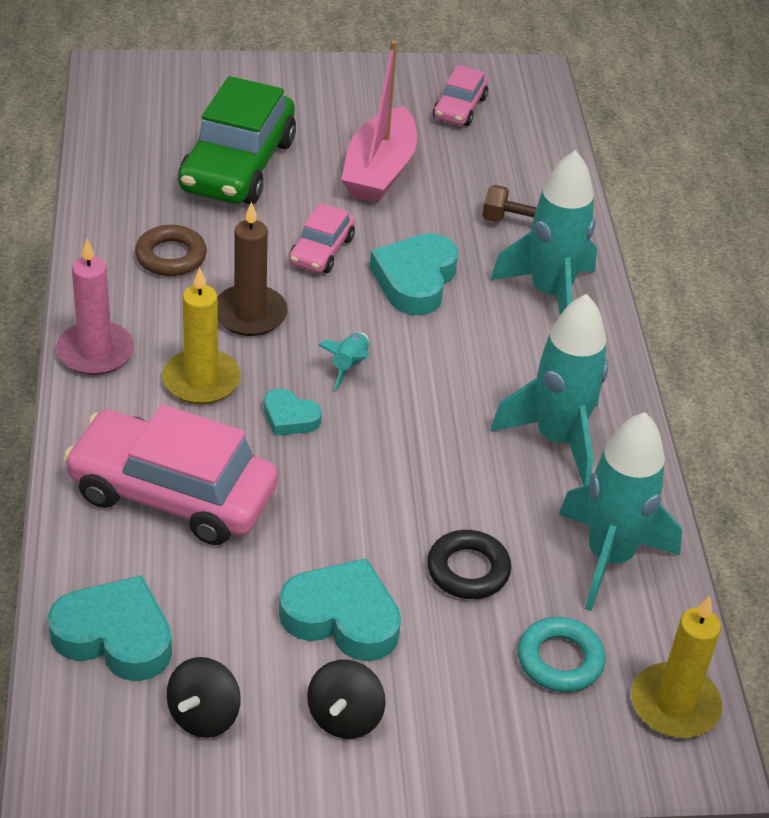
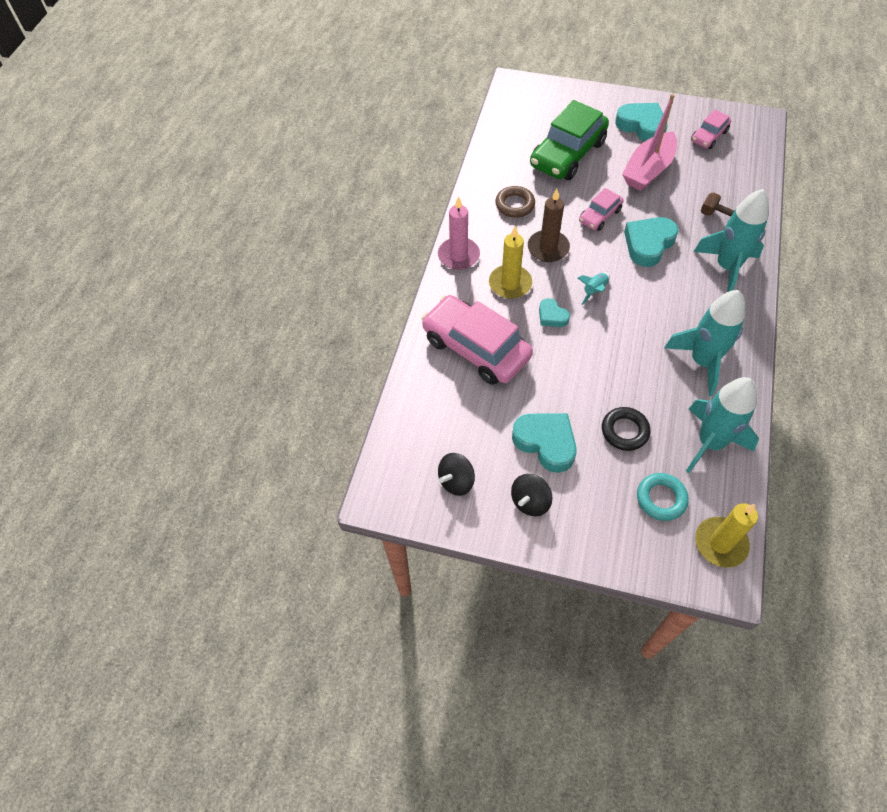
camera: 25 degrees right, 15 degrees up
(115, 636) = (423, 424): turquoise heart -> turquoise heart (642, 126)

